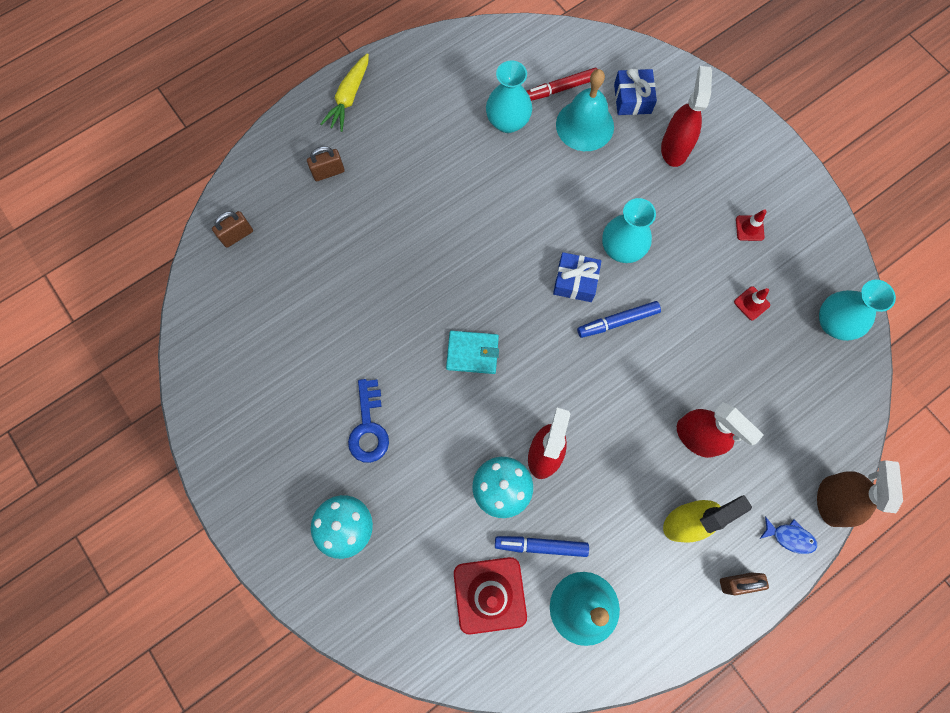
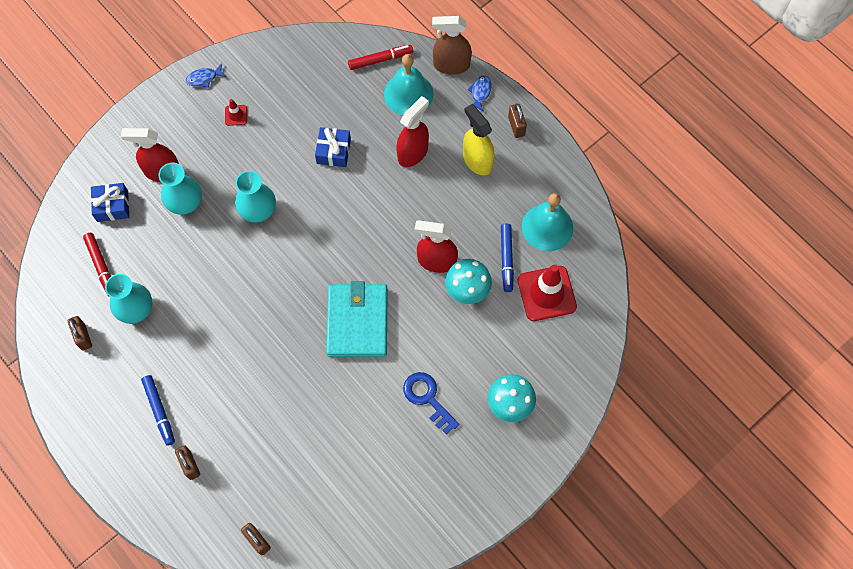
camera: 95 degrees left, 5 degrees down
(349, 97) = (108, 456): yellow carrot -> none
(368, 427) = (427, 398): blue key -> blue key turned 120 degrees counterclockwise
(472, 353) = (357, 322): turquoise wallet -> turquoise wallet, size x1.78
(481, 73) = (83, 337): none -> brown padlock
(575, 281) = (289, 245): blue gift -> blue gift (333, 151)
(584, 125) = (139, 244): turquoise bell -> turquoise bell (408, 94)
(617, 321) = (323, 212): blue marker -> blue marker (159, 411)
(751, 303) = (301, 114): red traffic cone -> none
(800, 194) = (204, 78): none -> blue fish
(833, 323) = (315, 58): turquoise vase -> turquoise vase (185, 203)
(835, 406) = (380, 60): none -> red marker

